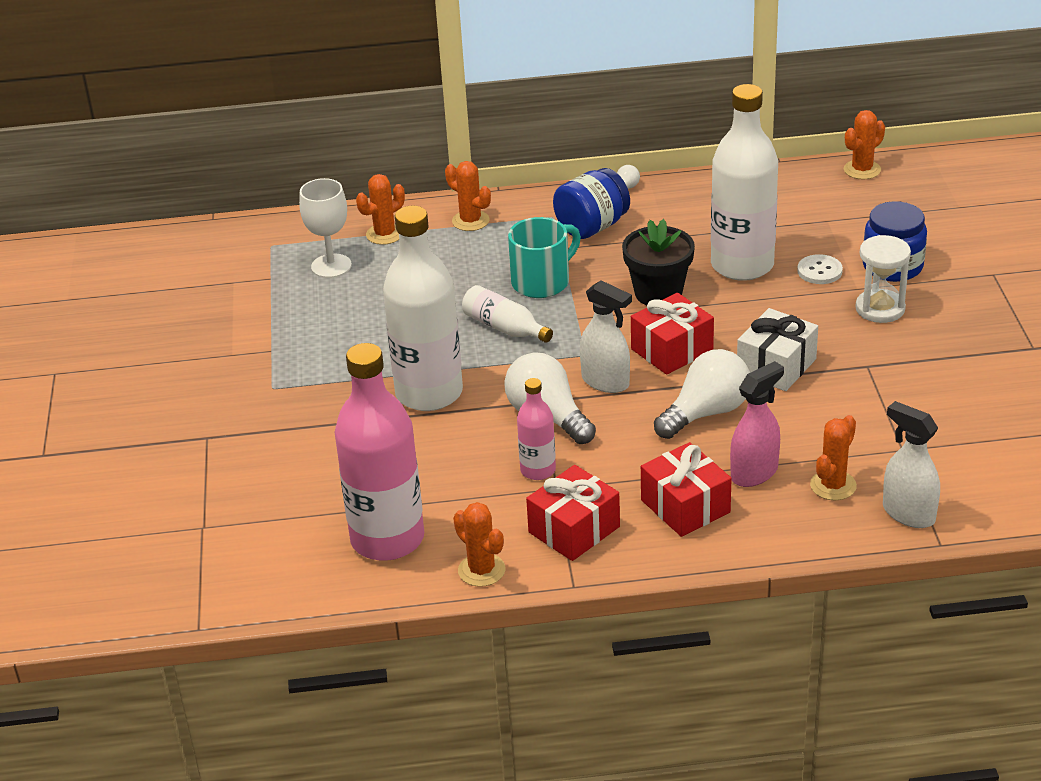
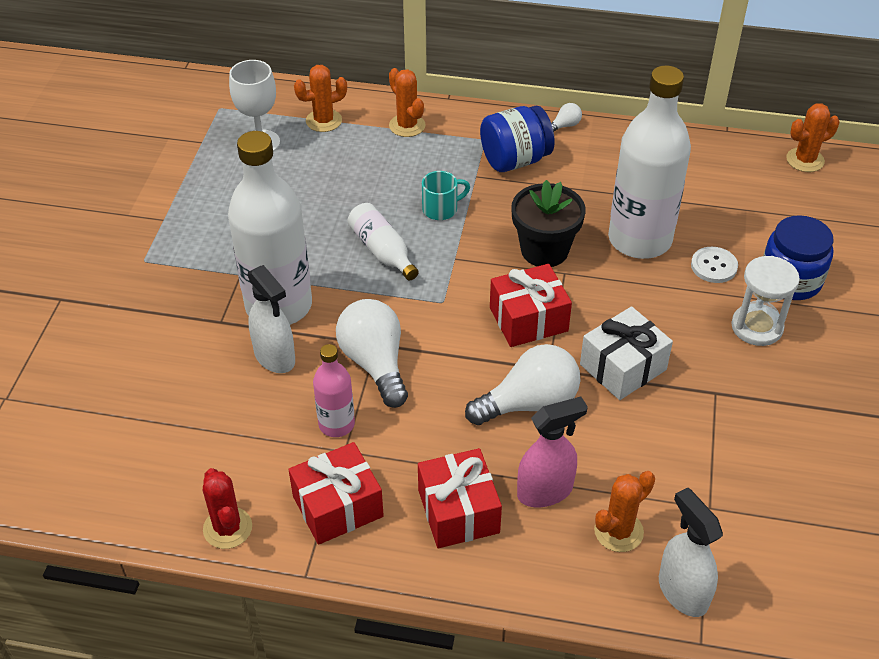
camera: 15 degrees right, 10 degrees up
(387, 539) = (159, 463): pink bottle -> none
(481, 570) = (227, 528): orange cactus -> red cactus
(542, 282) = (441, 209): turquoise mug -> turquoise mug, size x0.61
(605, 382) = (448, 339): white spray bottle -> white spray bottle (275, 357)

